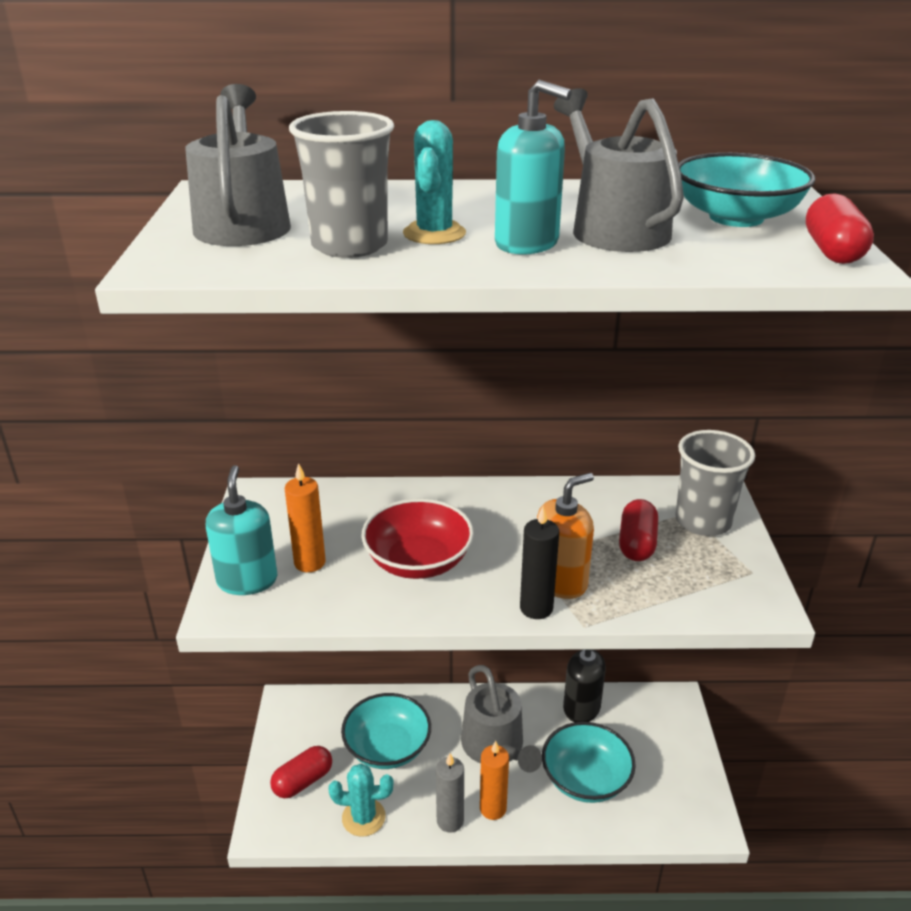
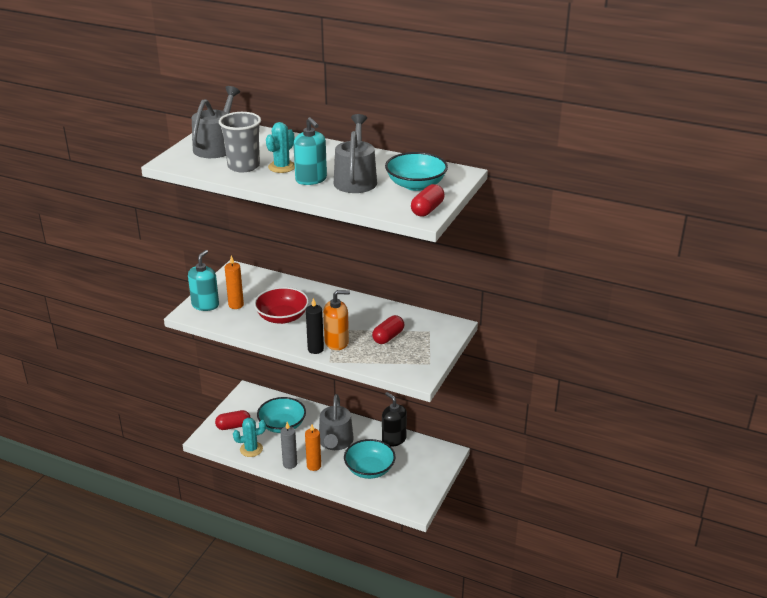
camera: 25 degrees right, 0 degrees up
(363, 817) = (251, 449): turquoise cactus -> turquoise cactus turned 45 degrees counterclockwise
(703, 521) = (431, 336): grey cup -> none

